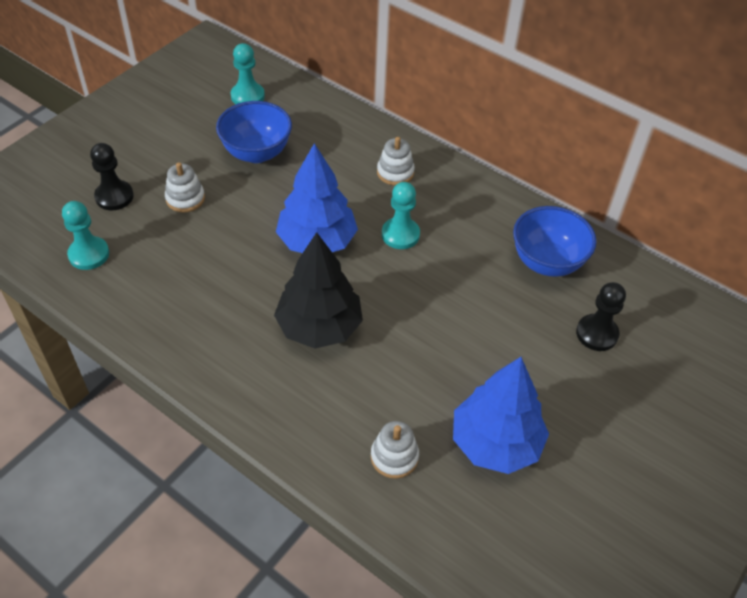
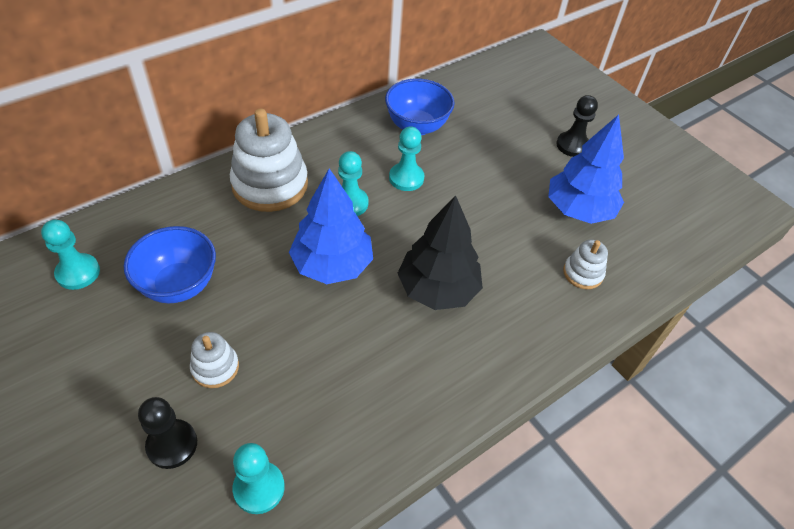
camera: 75 degrees left, 0 degrees up
(395, 172) = (270, 185): white stacking toy -> white stacking toy, size x2.01
(459, 270) = (406, 178): none -> turquoise pawn
(597, 334) = (494, 125): black pawn -> black pawn (572, 145)

